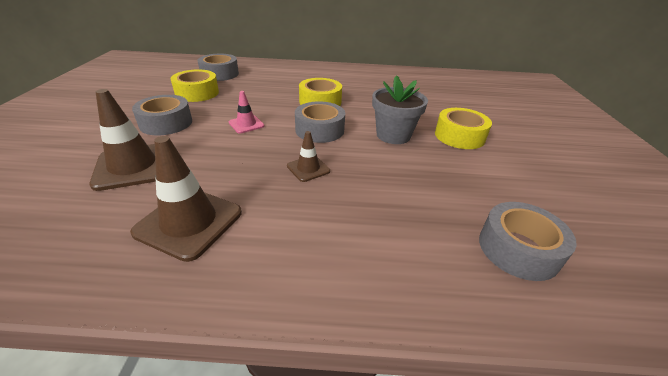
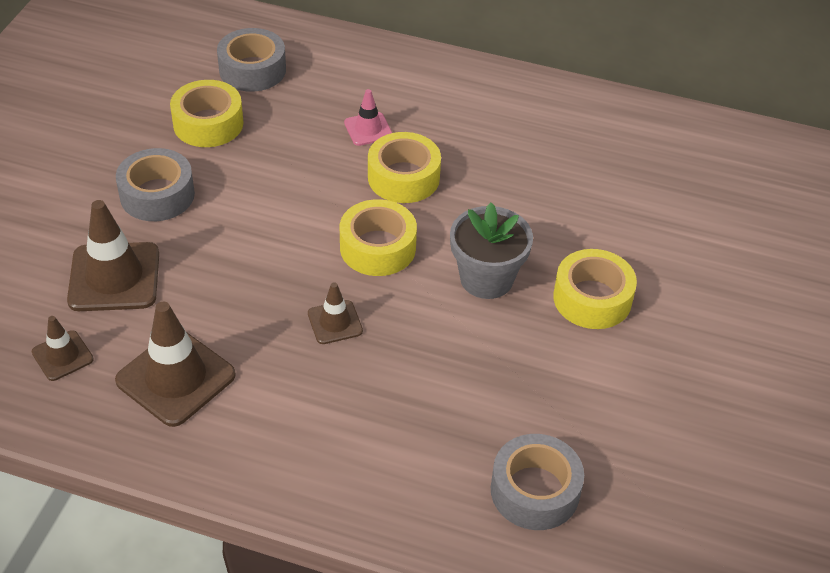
camera: 15 degrees right, 10 degrees up
(80, 223) = (62, 356): none -> brown traffic cone
(246, 124) = (271, 216): pink traffic cone -> pink traffic cone (368, 129)
(319, 130) = (377, 247): grey tape -> yellow tape

